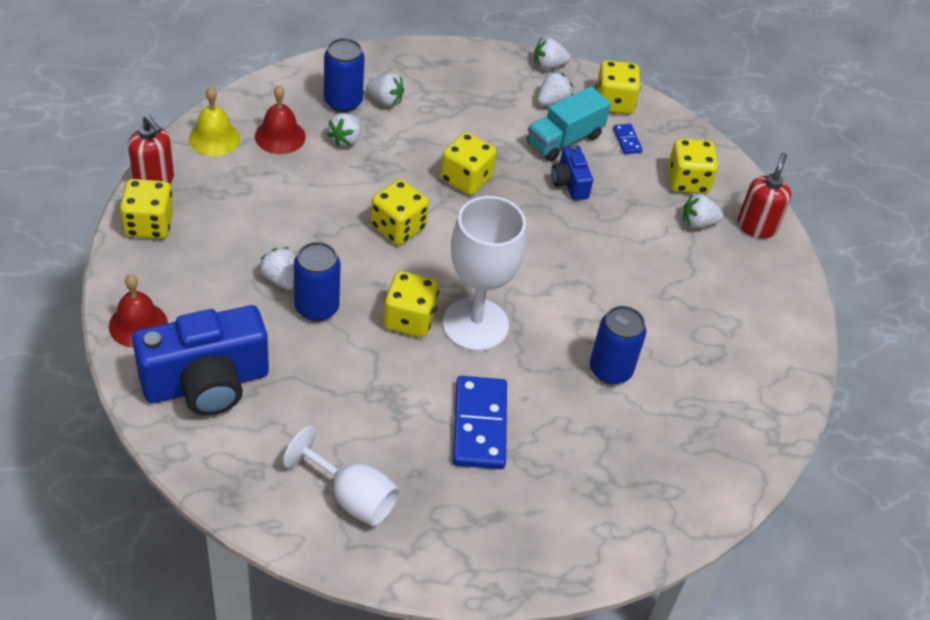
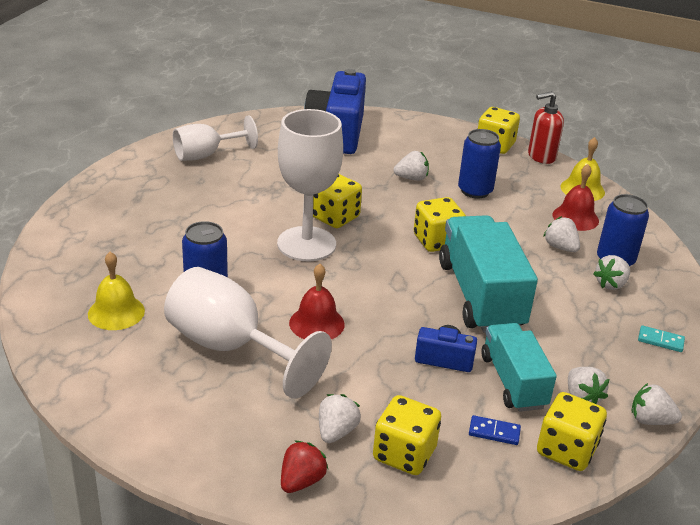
camera: 120 degrees right, 15 degrees down
(138, 325) = (403, 124): red bell -> red bell (316, 323)
(316, 307) = (374, 184): blue can -> blue can (475, 191)
(447, 66) = (660, 340): none -> turquoise domino
(466, 179) = (480, 296): yellow dice -> turquoise truck
(480, 425) = (213, 215): blue domino -> none
(548, 65) = (650, 420): white strawberry -> white strawberry turned 90 degrees counterclockwise
(665, 320) = (230, 348): none -> white goblet
(689, 424) = (116, 312): none -> yellow bell
(756, 226) = (301, 481): red soap dispenser -> red strawberry

